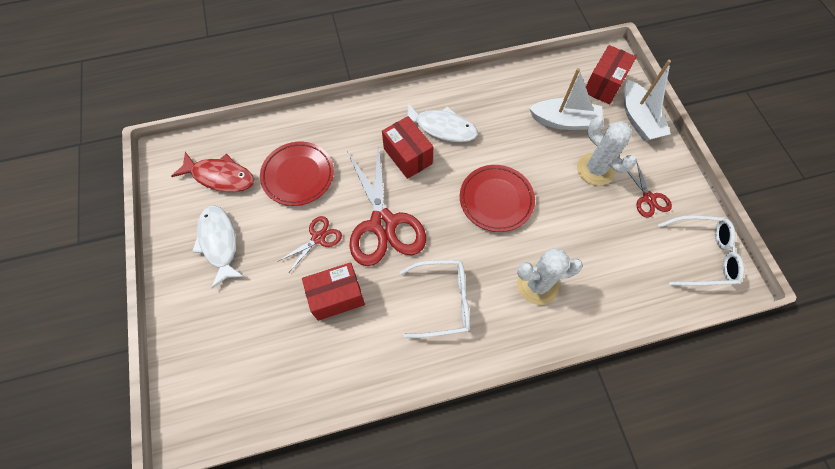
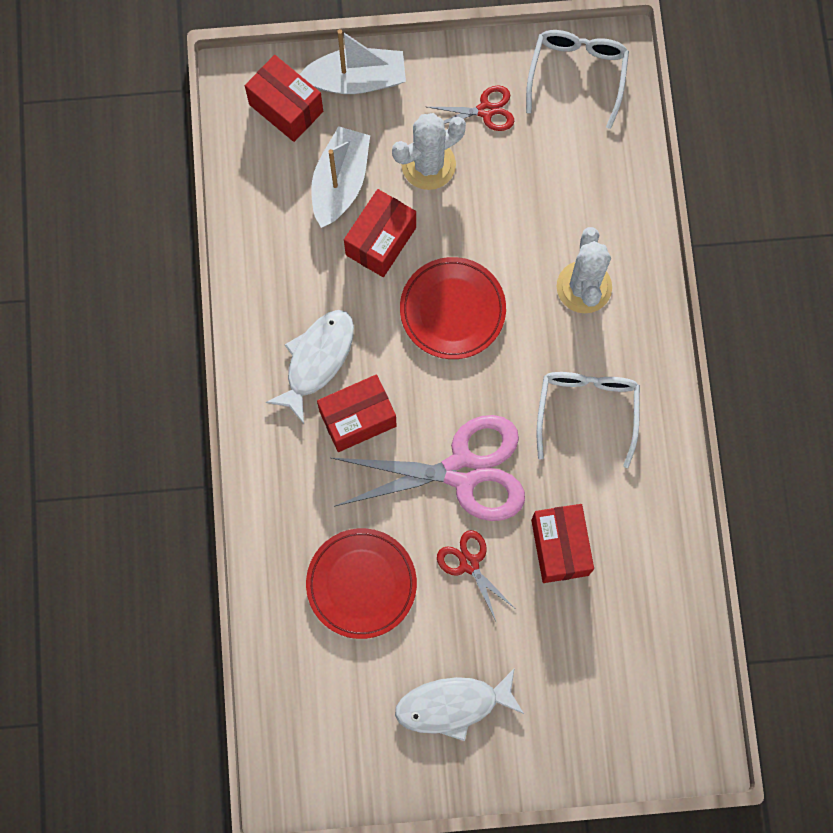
camera: 80 degrees left, 10 degrees up
(220, 176) = (341, 702): red fish -> none
(383, 224) = (463, 471): red scissors -> pink scissors
(532, 150) = (381, 241): none -> red box

